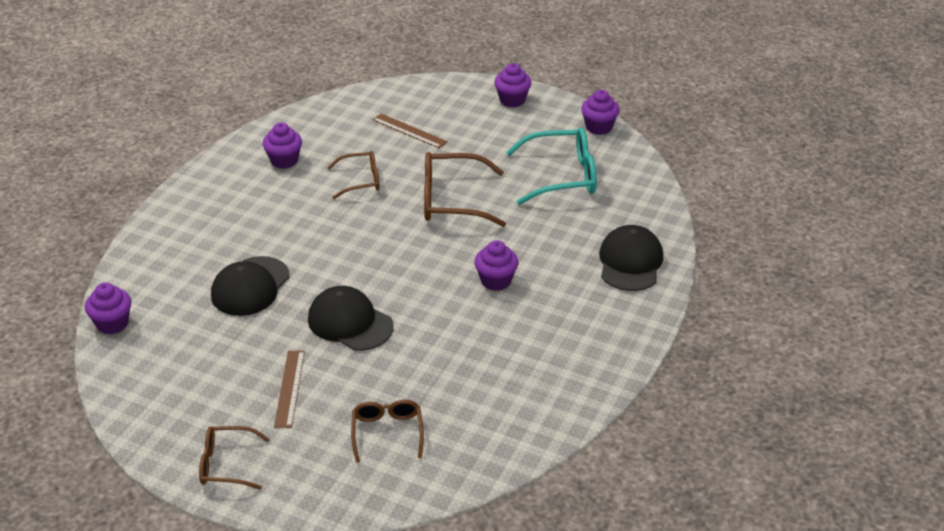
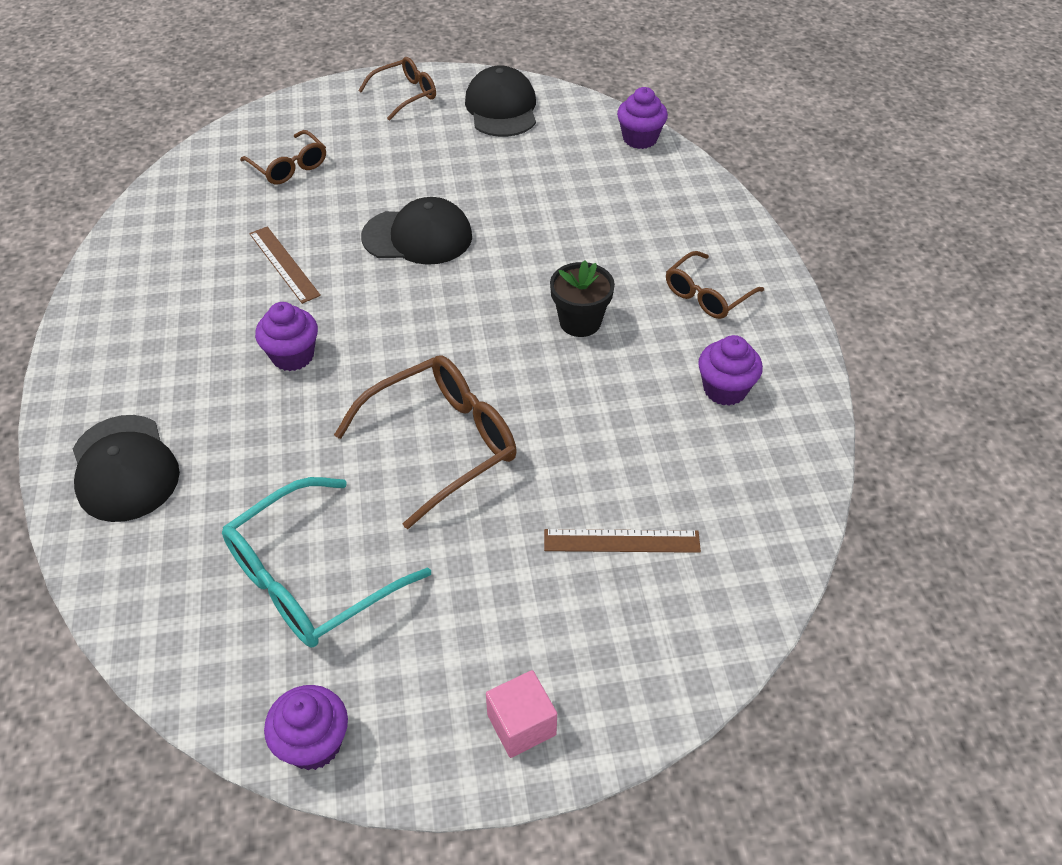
camera: 145 degrees right, 10 degrees up
(250, 286) = (560, 224): black cap -> black cap (501, 108)
(290, 388) = (414, 161): brown ruler -> brown ruler (284, 264)
(314, 223) = (580, 322): none -> black flower pot
(361, 180) = (593, 411): brown glasses -> brown glasses (707, 295)
(512, 100) = (521, 725): purple cupcake -> pink cube

